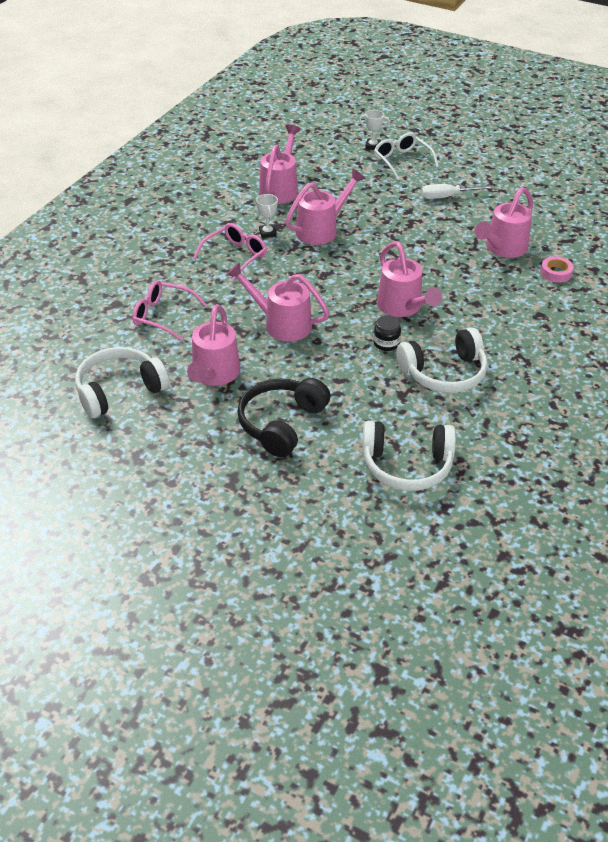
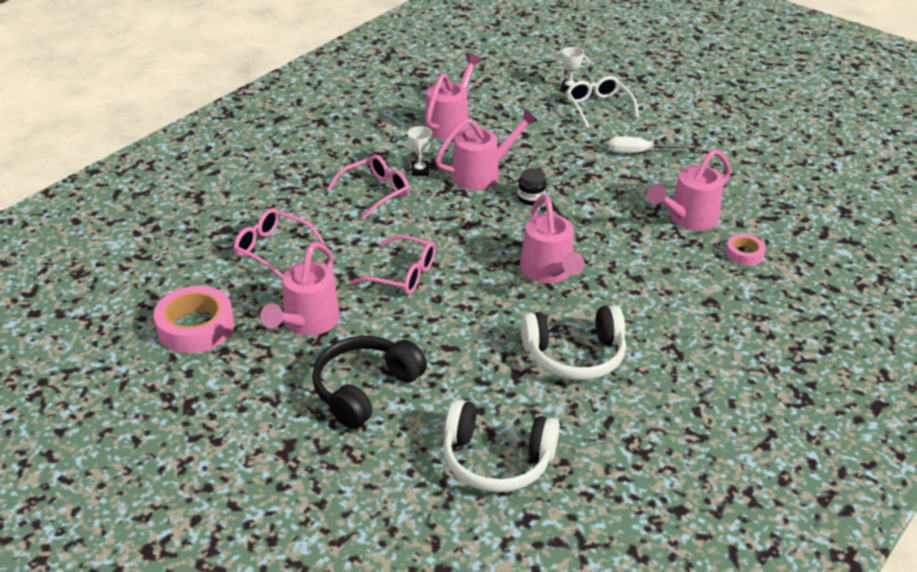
camera: 10 degrees right, 5 degrees down
(119, 391) = (195, 327): white headphones -> pink tape
(281, 324) = (402, 274): pink watering can -> pink glasses
(386, 343) = (516, 312): black jar -> black jar (531, 198)

